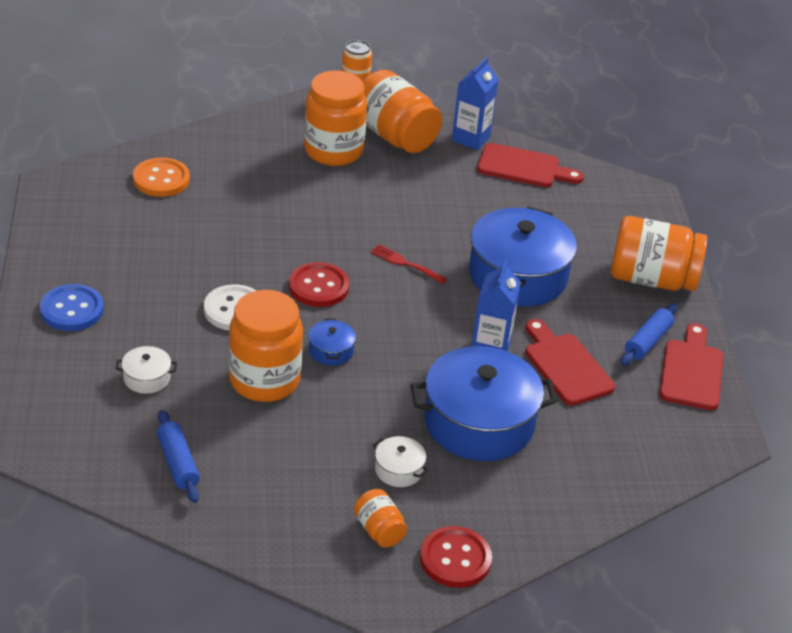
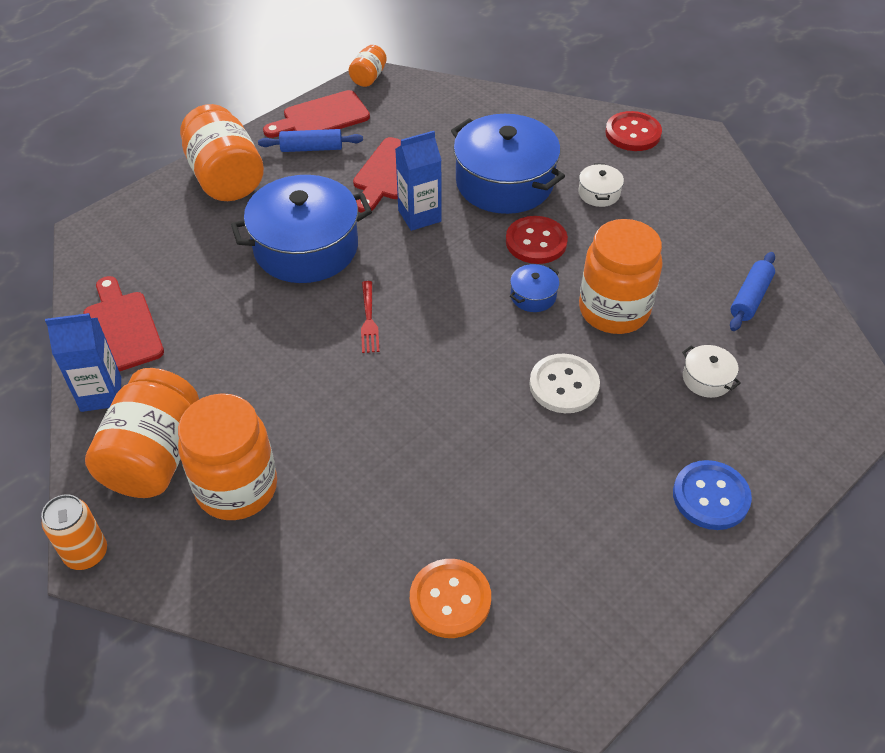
camera: 125 degrees left, 10 degrees up
(318, 287) = (467, 353): red button -> red button (536, 242)
(379, 530) = (658, 173): orange jar -> orange jar (368, 77)

